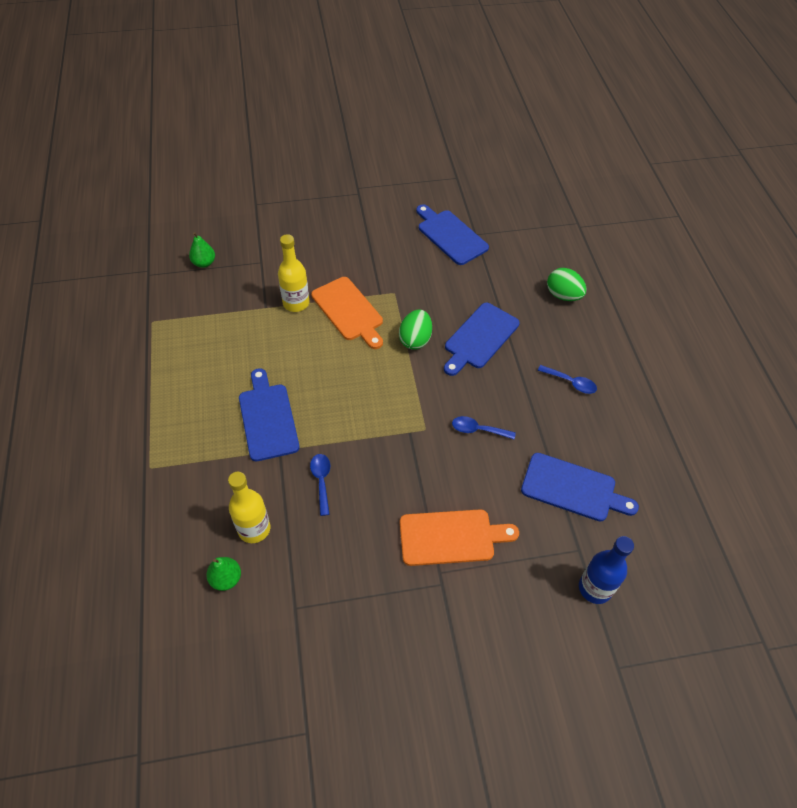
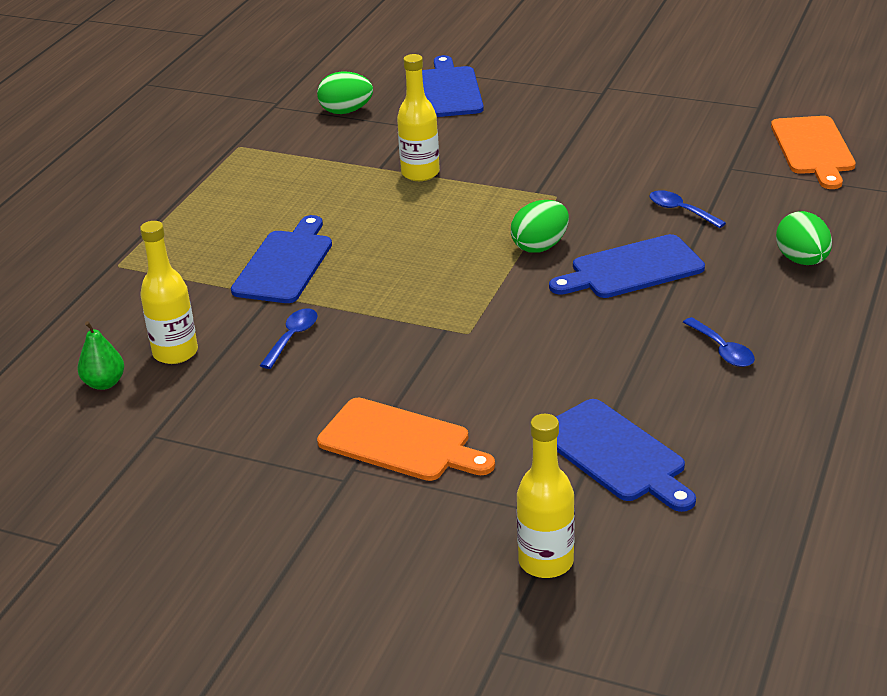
camera: 35 degrees right, 20 degrees down
(204, 263) = (346, 111): green pear -> green egg
(349, 311) = (479, 197): orange cutting board -> orange cutting board (813, 149)
(450, 235) = (691, 161): blue cutting board -> blue cutting board (449, 90)
(478, 430) = (539, 355): blue spoon -> blue spoon (681, 211)
(595, 588) = (546, 561): blue bottle -> yellow bottle

